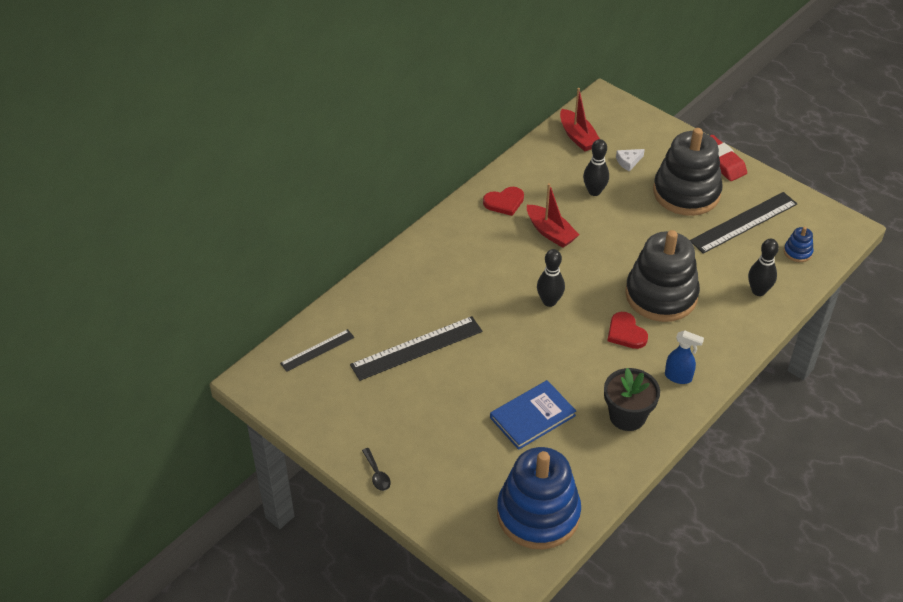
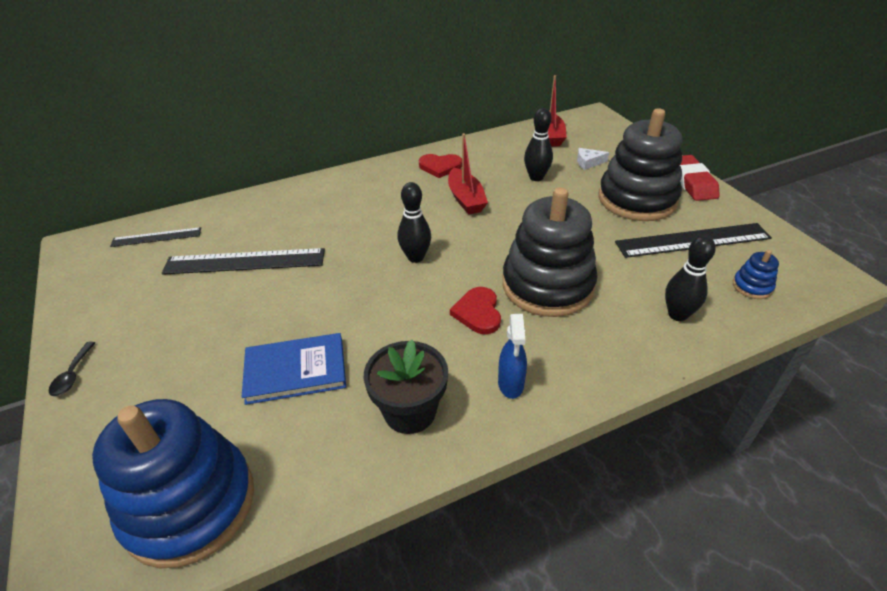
camera: 25 degrees right, 5 degrees down
(678, 377) = (510, 384): blue spray bottle -> blue spray bottle turned 45 degrees clockwise

